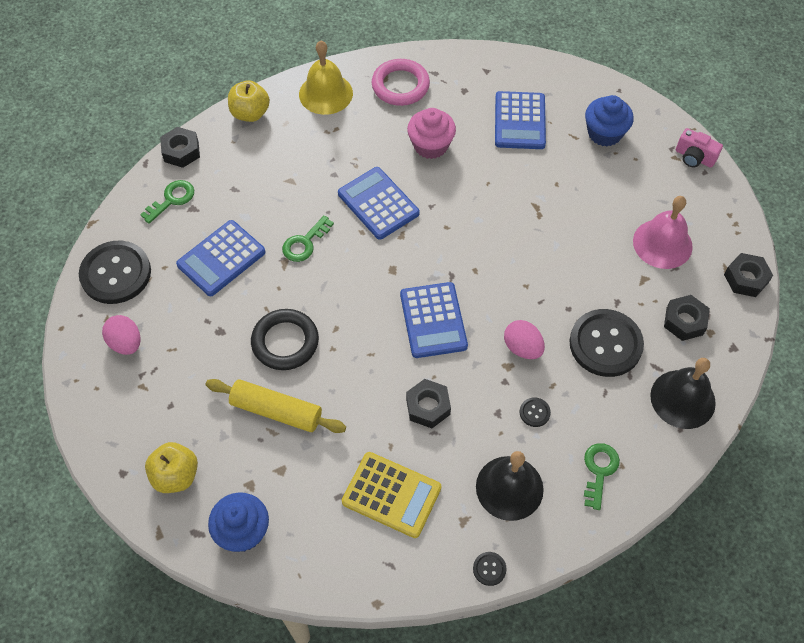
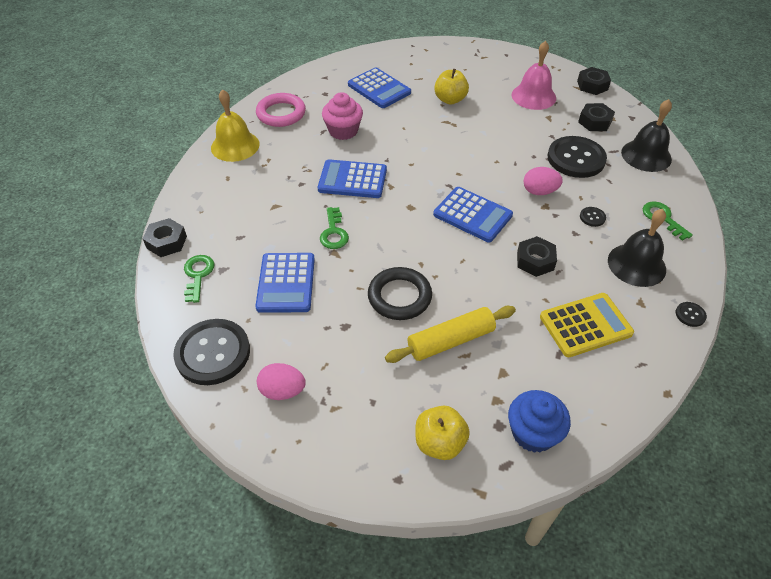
camera: 45 degrees left, 10 degrees down
(250, 113) = (193, 188): yellow apple -> yellow apple (450, 99)
(604, 133) = (433, 67): blue cupcake -> none
(694, 157) = (492, 51): pink camera -> none

